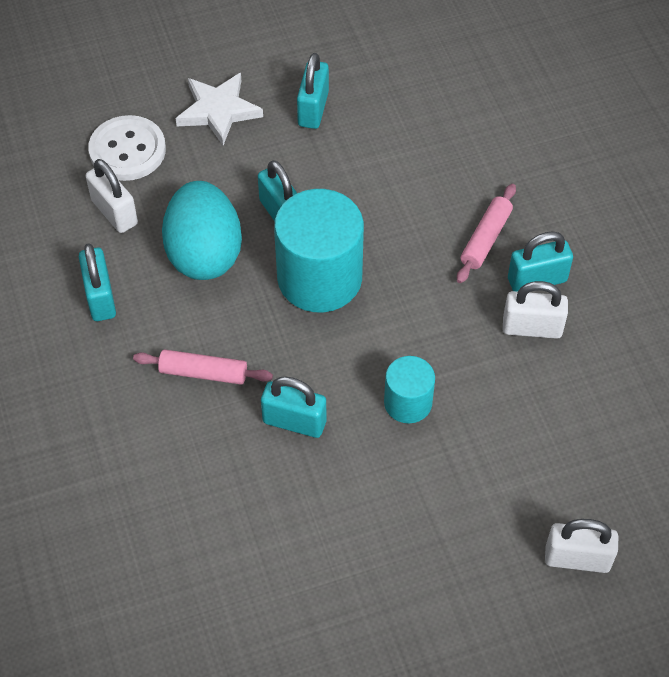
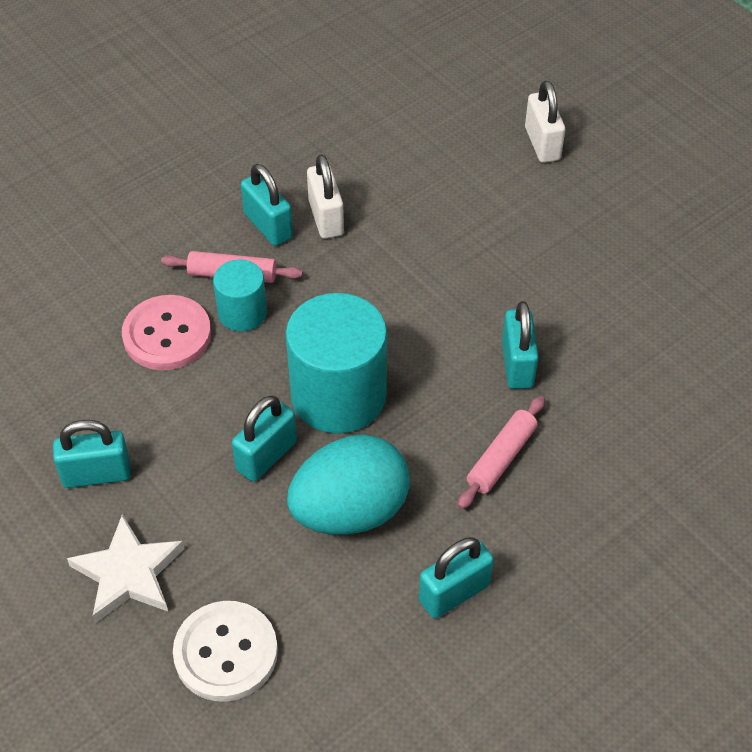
camera: 110 degrees left, 5 degrees down
(114, 212) = (328, 628): white padlock -> none
(203, 373) = (501, 458): pink rolling pin -> pink rolling pin turned 45 degrees clockwise
(408, 403) = (452, 286): turquoise cylinder -> turquoise cylinder (242, 313)
(434, 179) = (167, 335): none -> pink button

